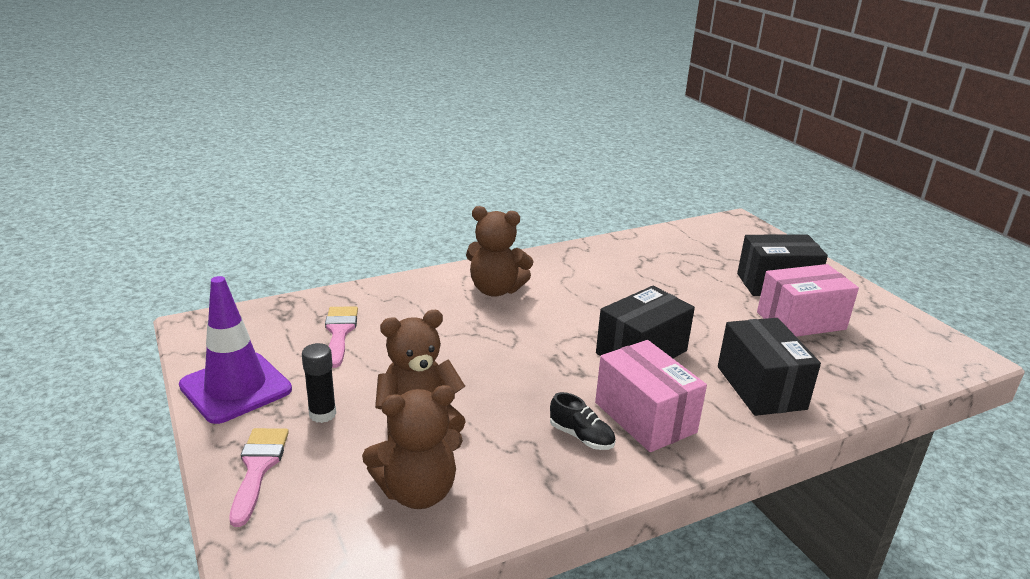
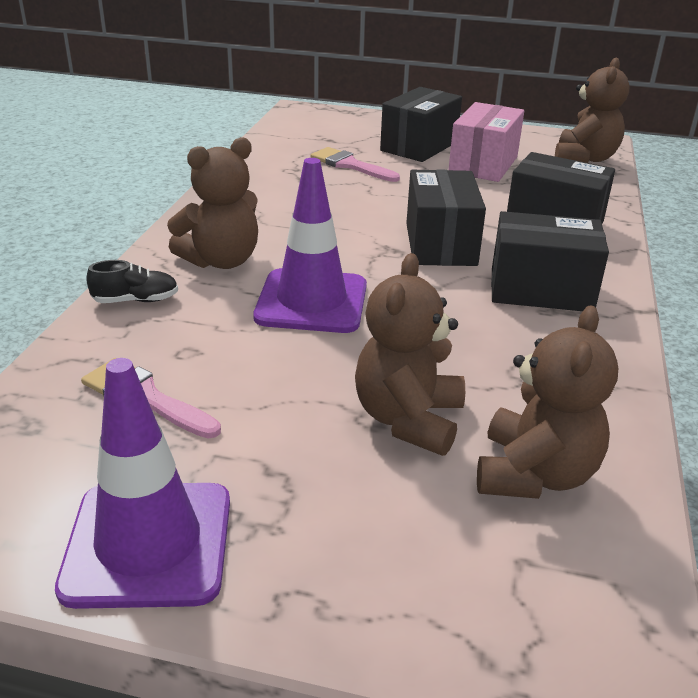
camera: 50 degrees left, 5 degrees up
(258, 468) = (365, 592): pink brush -> pink brush (349, 165)
(322, 414) = (309, 486): black glue stick -> none
(495, 337) = (311, 301): none -> purple traffic cone
(581, 437) = (537, 334): black shoe -> black shoe (136, 300)
(645, 417) = (541, 290): pink box -> black box
(913, 361) = (584, 159): none -> brown teddy bear

